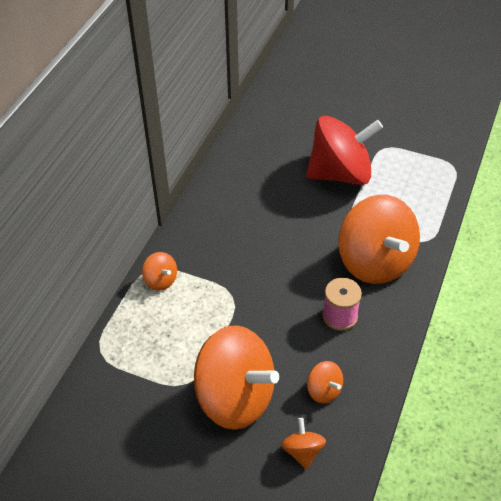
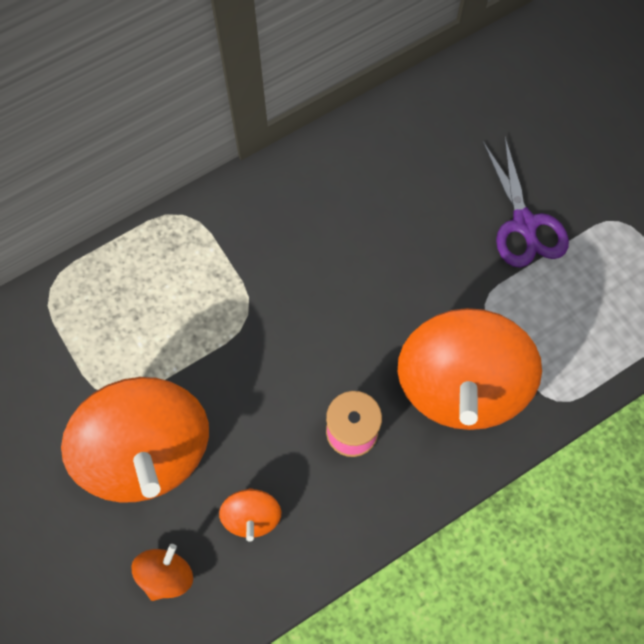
camera: 35 degrees right, 20 degrees up
(161, 280) = (183, 237): orange spinning top -> none
(340, 173) = (524, 224): red spinning top -> purple scissors

